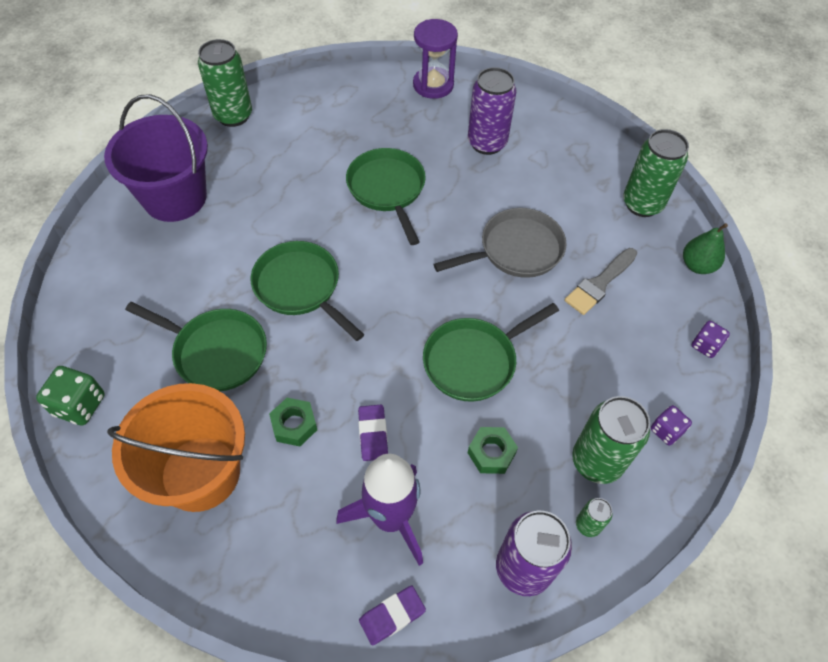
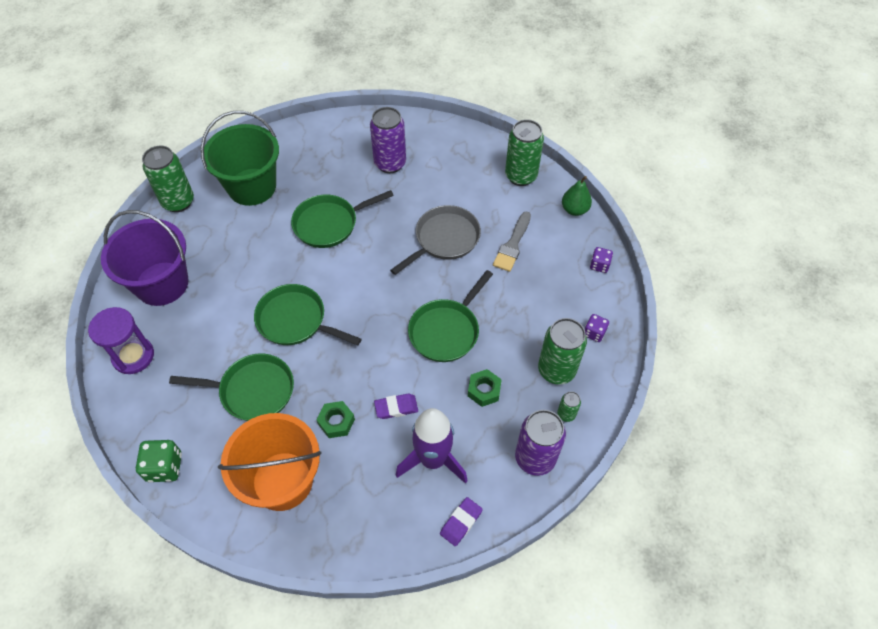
camera: 20 degrees left, 0 degrees up
(319, 123) = (252, 187): none -> green bucket
(373, 434) = (396, 407): purple eraser -> purple eraser turned 75 degrees counterclockwise
(387, 189) = (329, 224): green pan -> green pan turned 75 degrees counterclockwise
(433, 85) = (329, 129): purple hourglass -> purple hourglass (133, 356)

